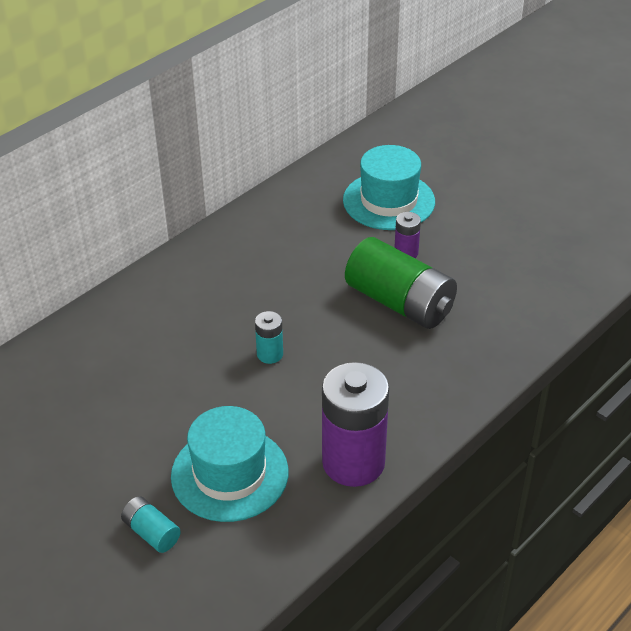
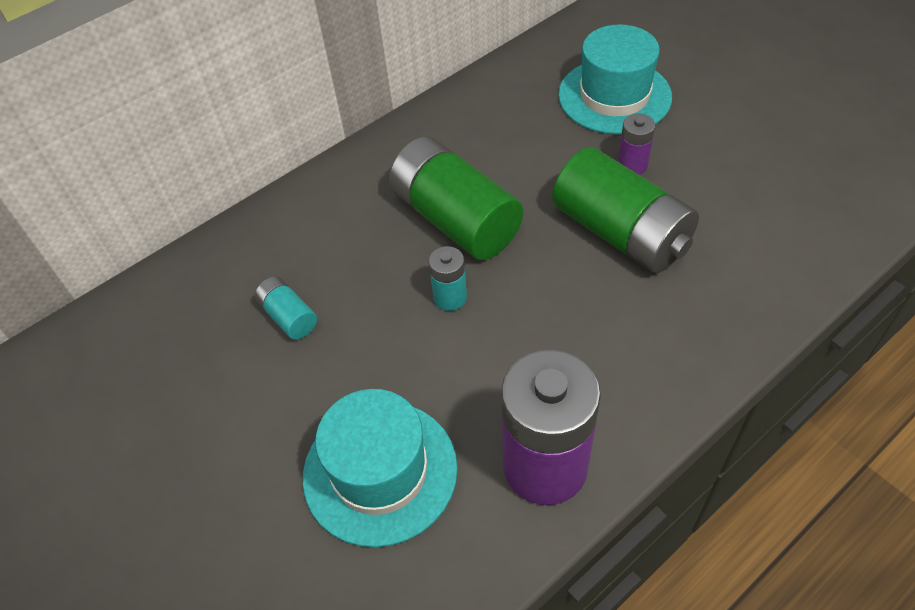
camera: 10 degrees right, 10 degrees up
(151, 532) = (267, 555): turquoise battery -> turquoise battery (289, 316)
(268, 298) = (455, 219): none -> green battery

